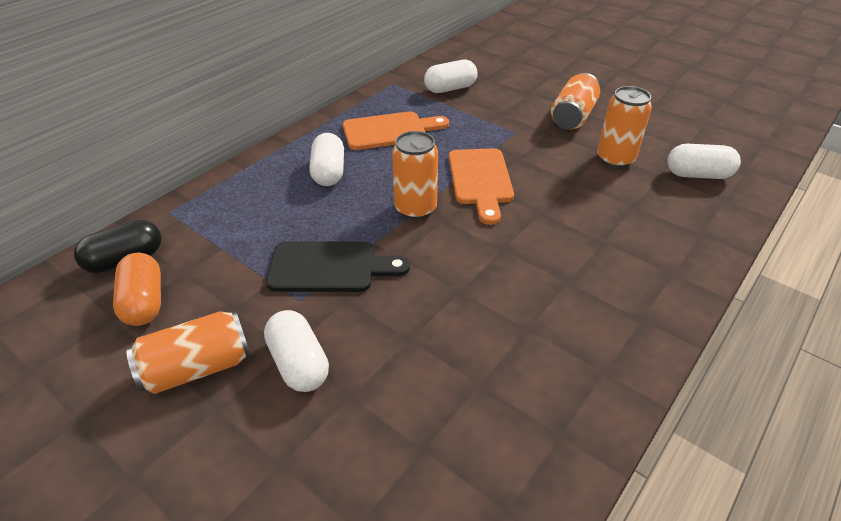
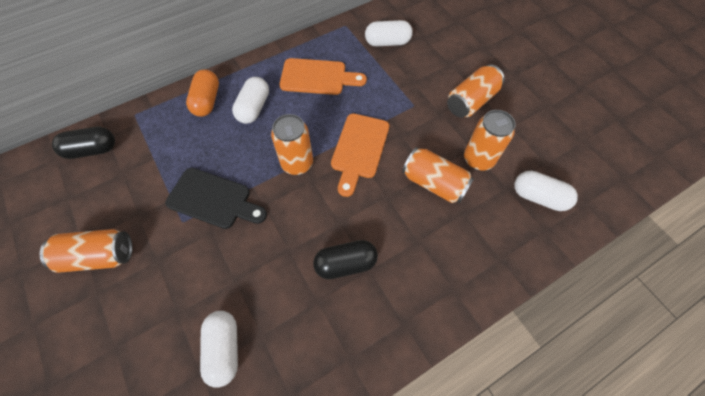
camera: 20 degrees right, 20 degrees up
(144, 302) = (89, 190): orange capsule -> orange capsule (207, 101)
(299, 363) = (158, 275): white capsule -> white capsule (224, 349)
(536, 284) = (345, 264): none -> black capsule
(584, 189) = (434, 183): none -> orange can

